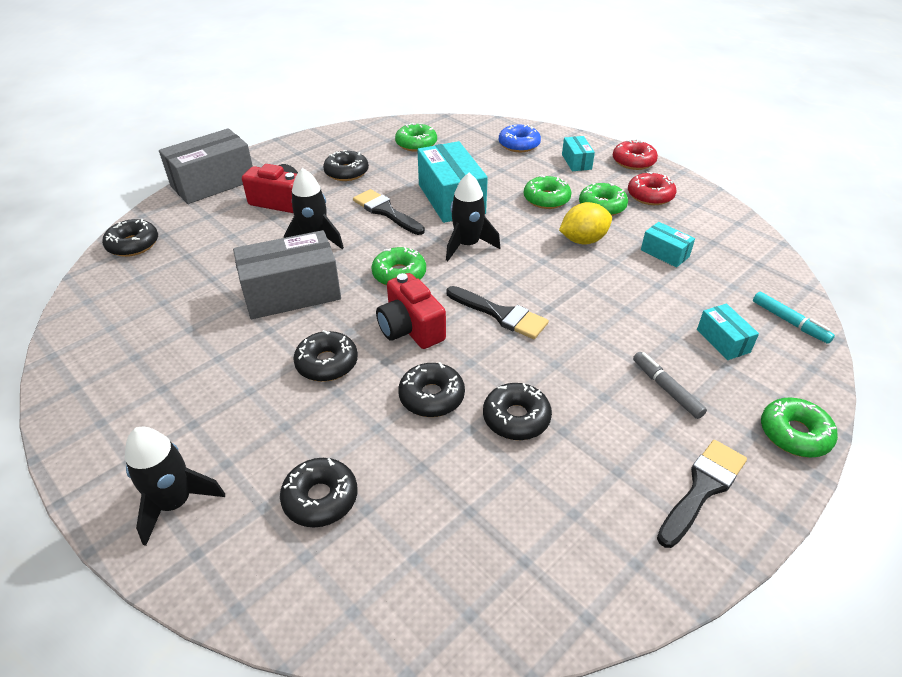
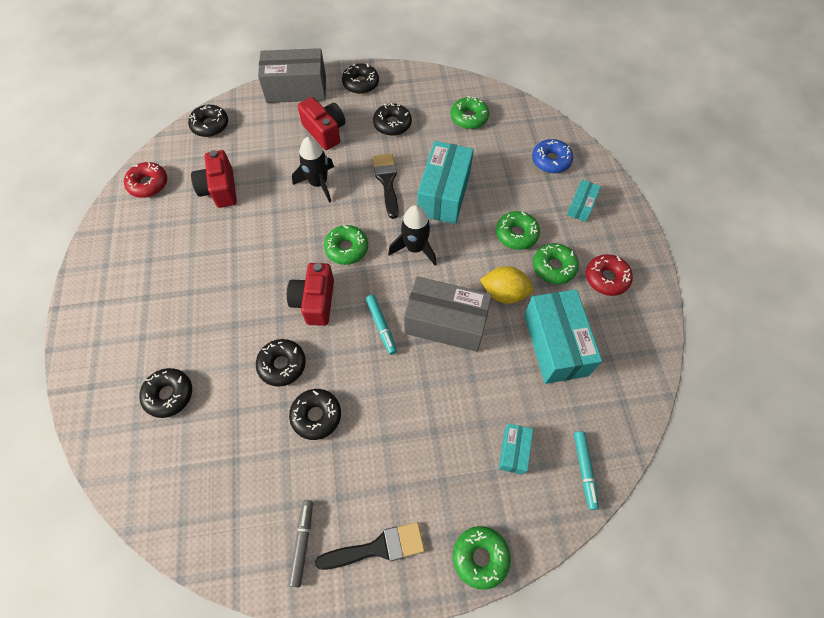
camera: 35 degrees right, 20 degrees up
(175, 503) = (102, 347): black rocket -> none
(199, 289) = (220, 189): none -> red camera
(292, 293) = (269, 225): grey box -> grey box (446, 323)
(327, 363) = (245, 298): black donut -> black donut (361, 83)
(500, 314) = (381, 326): black brush -> turquoise marker
(633, 161) = (632, 232): red donut -> red donut (148, 184)
(665, 253) = (555, 344): turquoise box -> turquoise box, size x2.01
(666, 389) = (431, 461): grey marker -> grey marker (302, 543)

